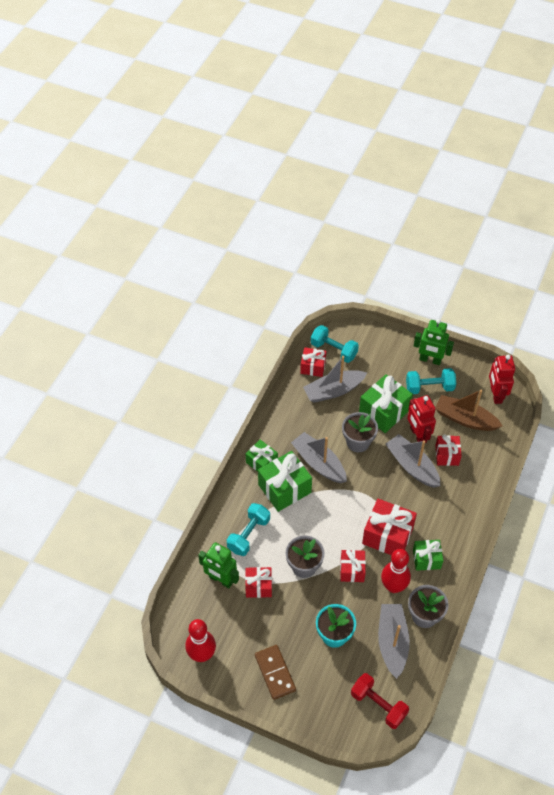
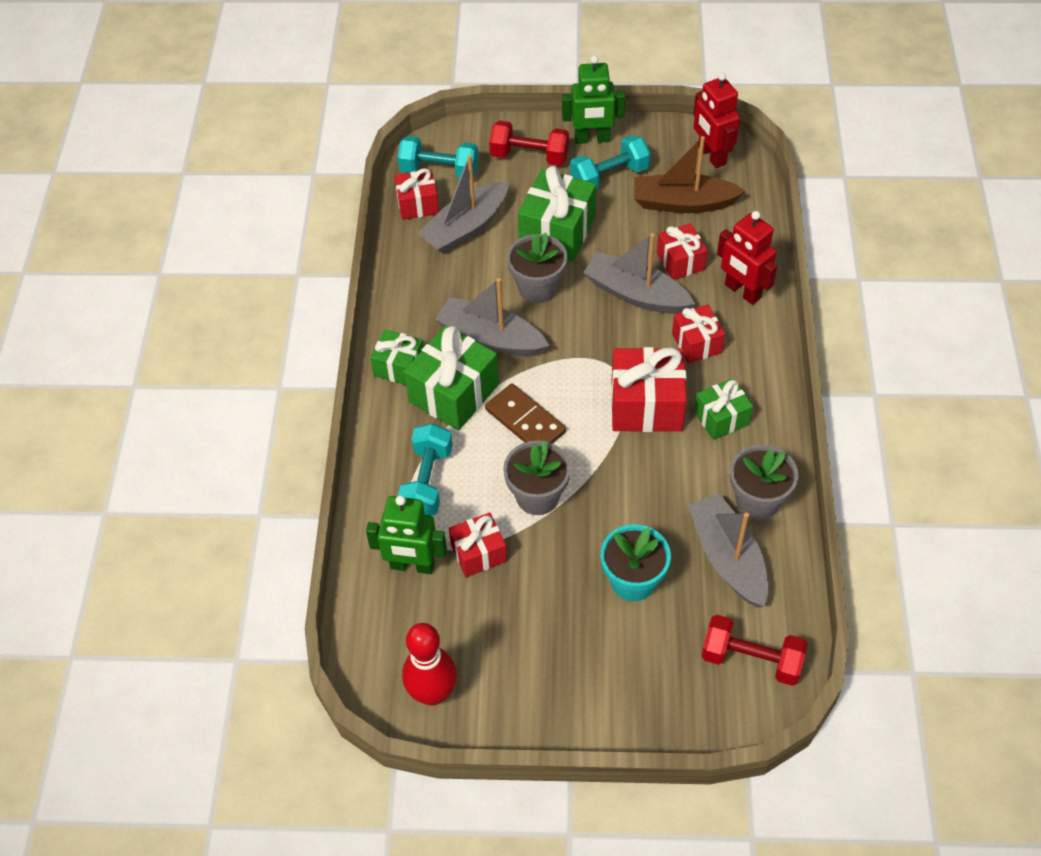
camera: 20 degrees left, 0 degrees up
(275, 673) = (565, 675): brown domino -> brown domino (525, 421)
(352, 570) = (615, 475): red gift -> red gift (696, 343)
(389, 358) = (529, 156): none -> red dumbbell
(393, 586) = (690, 475): red bowling pin -> none
(417, 435) = (623, 248): red robot -> red robot (742, 291)

